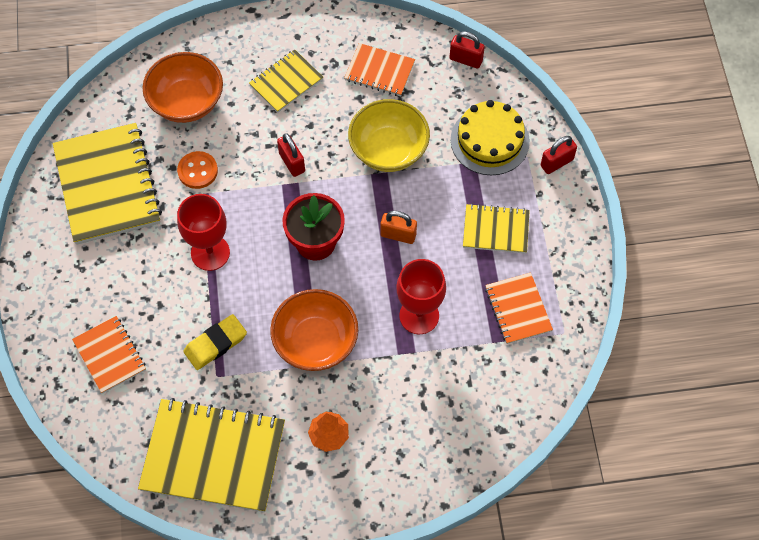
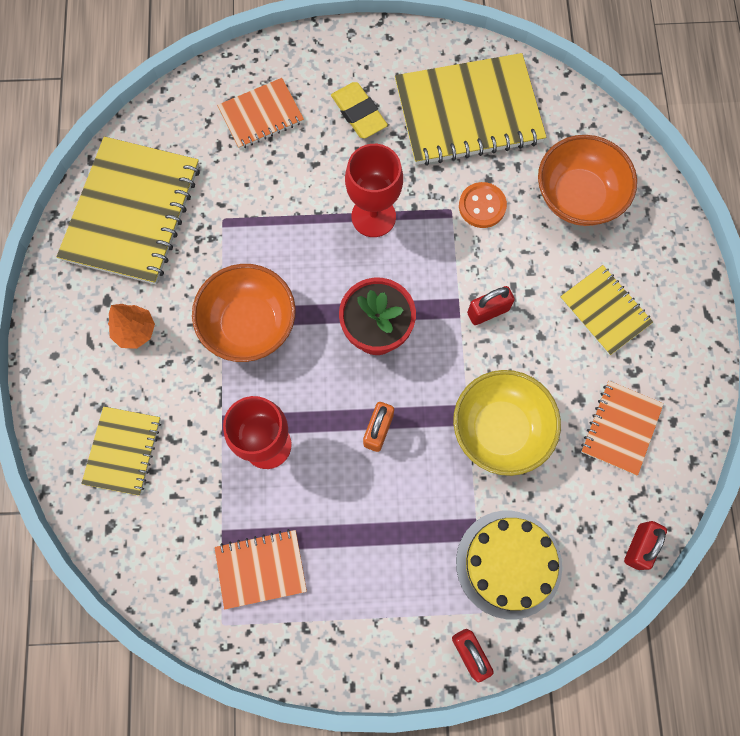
camera: 95 degrees right, 10 degrees up
(215, 344) = (261, 219): yellow eraser -> yellow eraser (359, 113)
(495, 230) = (375, 554): yellow notebook -> yellow notebook (123, 451)

